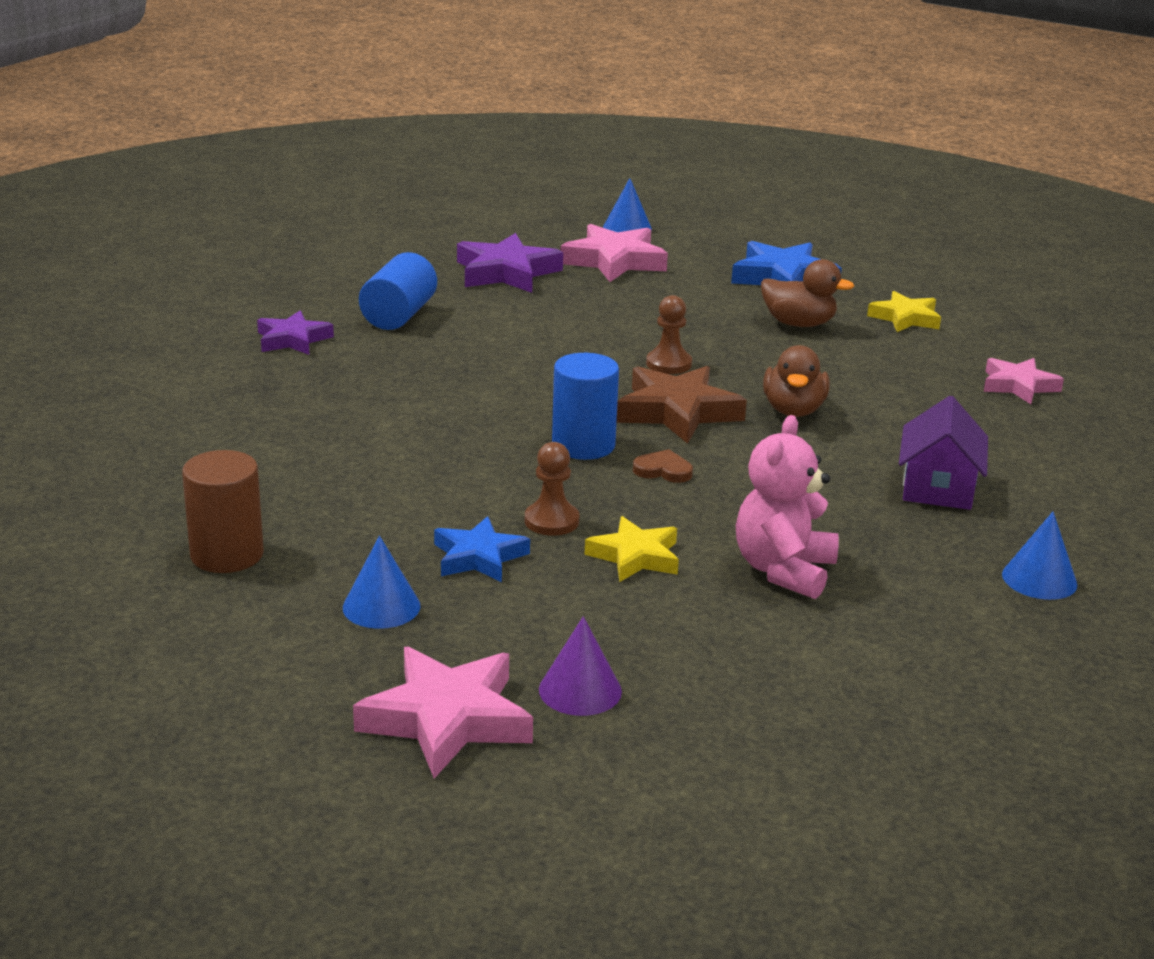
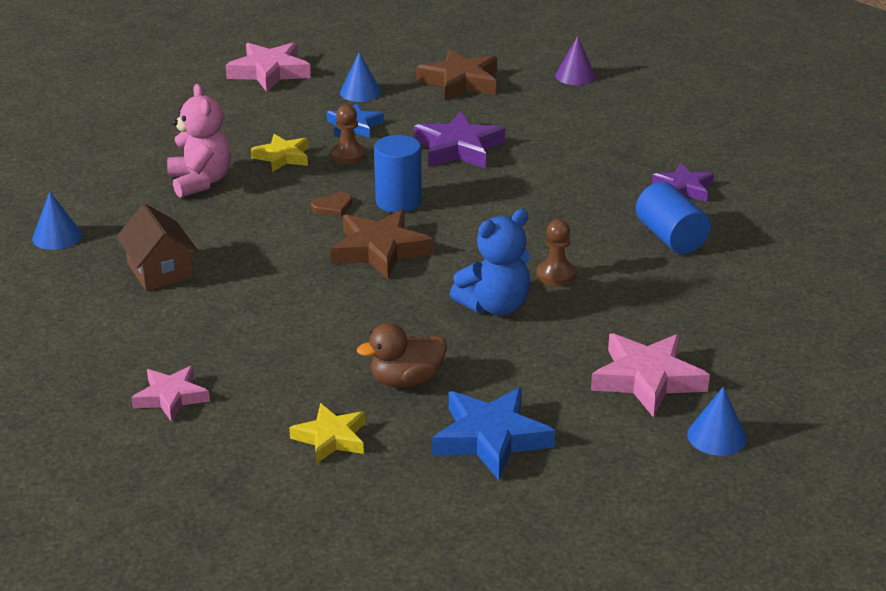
camera: 140 degrees right, 5 degrees up
(227, 555) = (460, 82): brown cylinder -> brown star
(506, 272) = (692, 317): purple star -> purple star (458, 148)
(580, 690) = (232, 100): purple cone -> purple cone (575, 76)
(645, 335) = (495, 306): none -> blue teddy bear
(668, 364) = (441, 287): brown pawn -> brown pawn (556, 275)
(793, 410) = (310, 288): brown duck -> none
(938, 487) = (160, 271): purple house -> brown house

